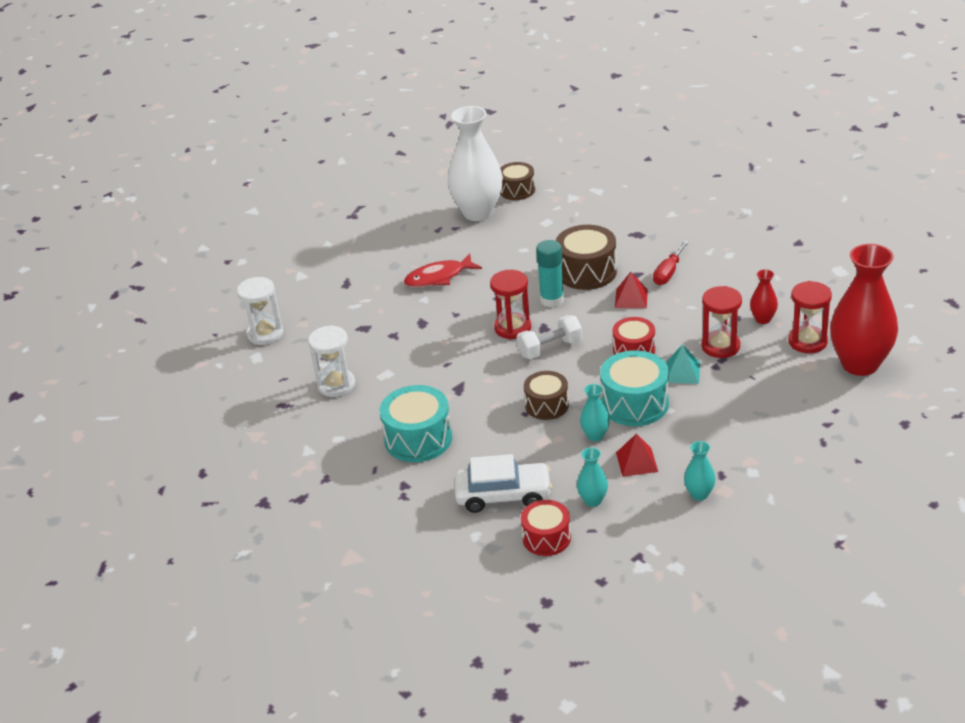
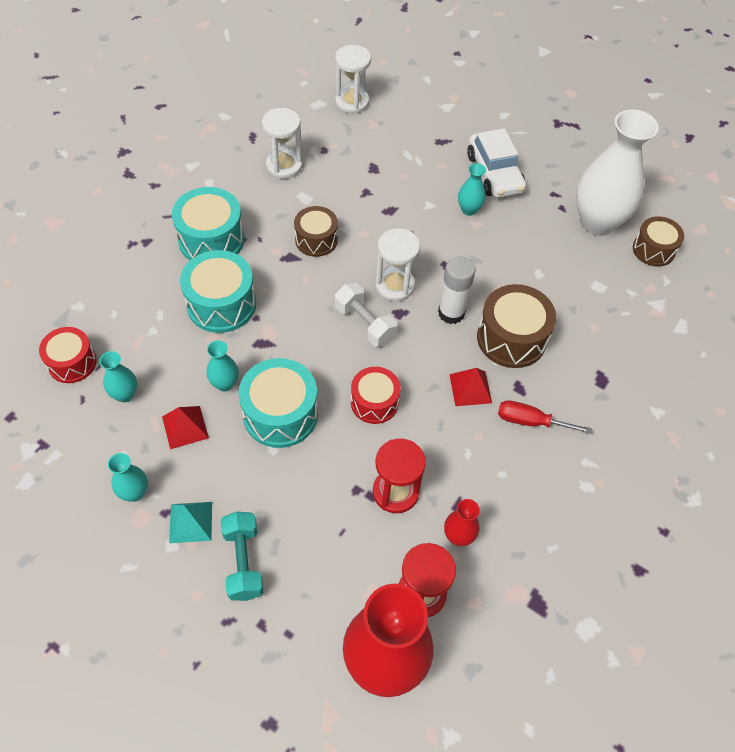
camera: 70 degrees right, 20 degrees up
(438, 277) = (469, 210): red fish -> turquoise vase
(502, 435) = (221, 304): none -> turquoise drum
(503, 495) = (133, 319): white car -> white car (494, 173)
(512, 328) = (394, 285): red hourglass -> white hourglass
(547, 405) = (270, 334): brown drum -> brown drum (316, 240)
(552, 300) = (451, 313): turquoise glue stick -> white glue stick
(682, 372) = (341, 455): turquoise pyramid -> turquoise pyramid (190, 522)
(772, 431) = (243, 562): none -> turquoise dumbbell

